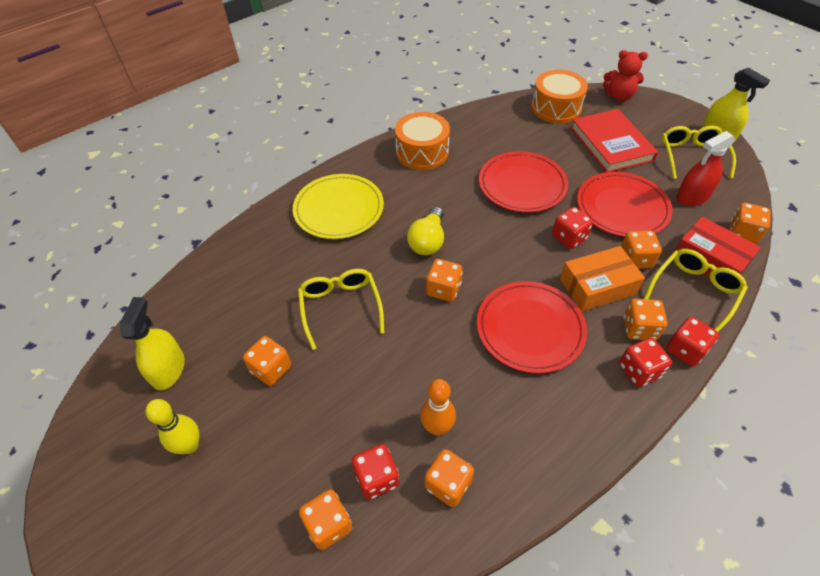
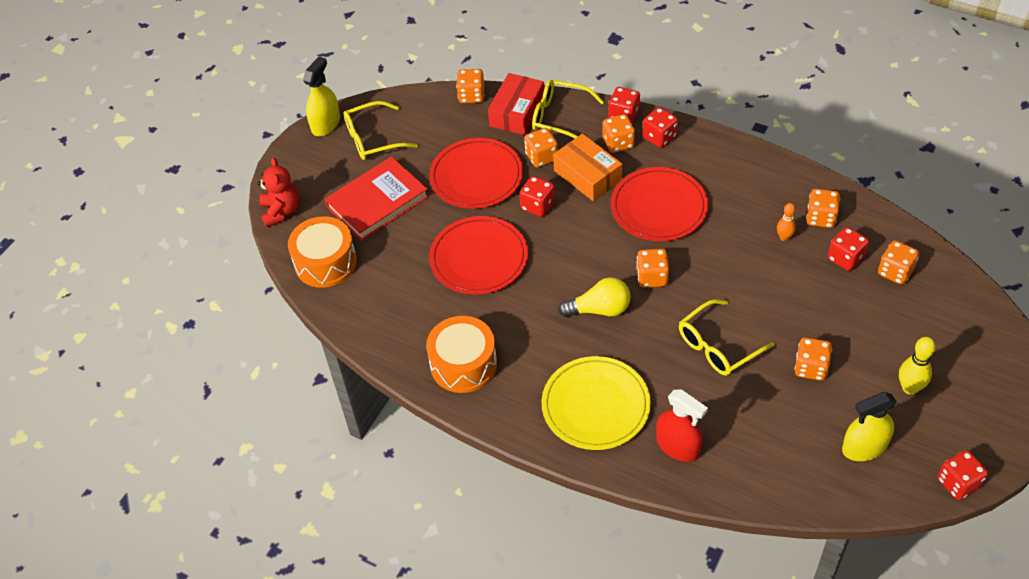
camera: 110 degrees left, 0 degrees up
(77, 427) = (958, 483): none -> red dice
(437, 427) = (784, 237): orange bowling pin -> orange bowling pin, size x0.66
(692, 197) = (437, 131): red spray bottle -> red spray bottle (678, 446)

